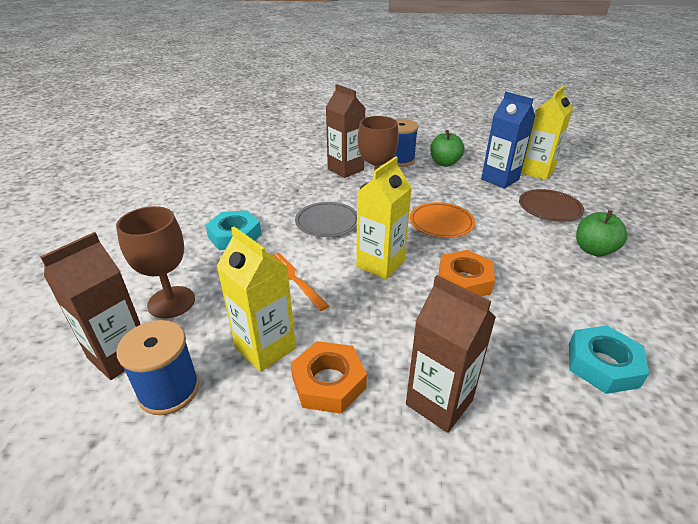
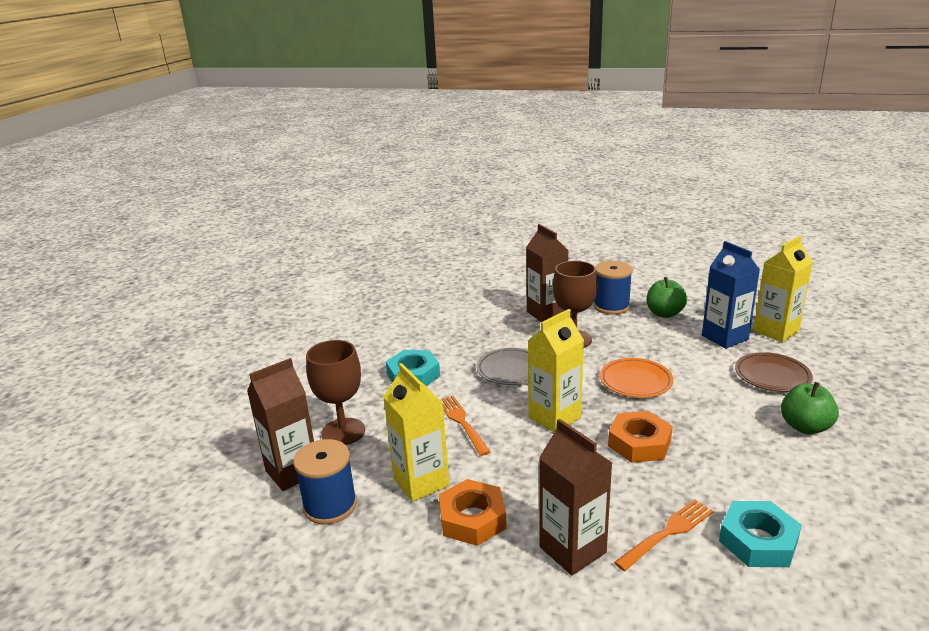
camera: 15 degrees right, 10 degrees down
(521, 369) = (667, 533): none -> orange fork

